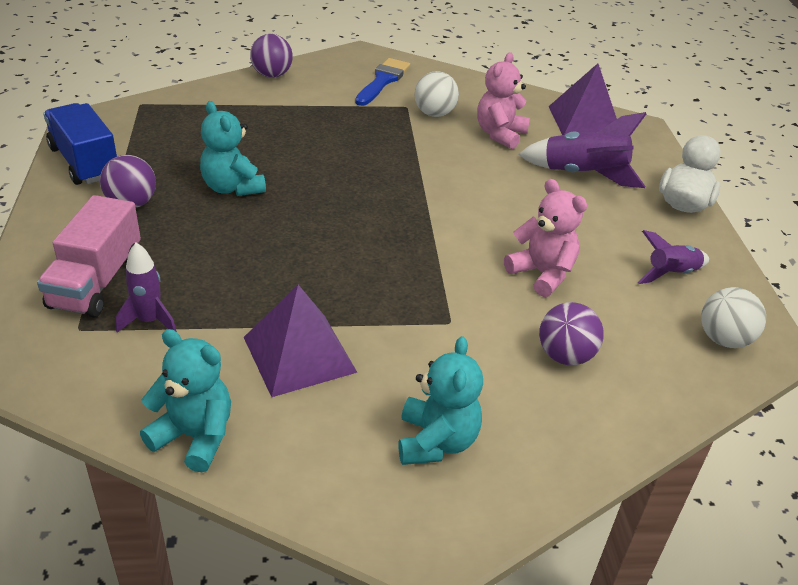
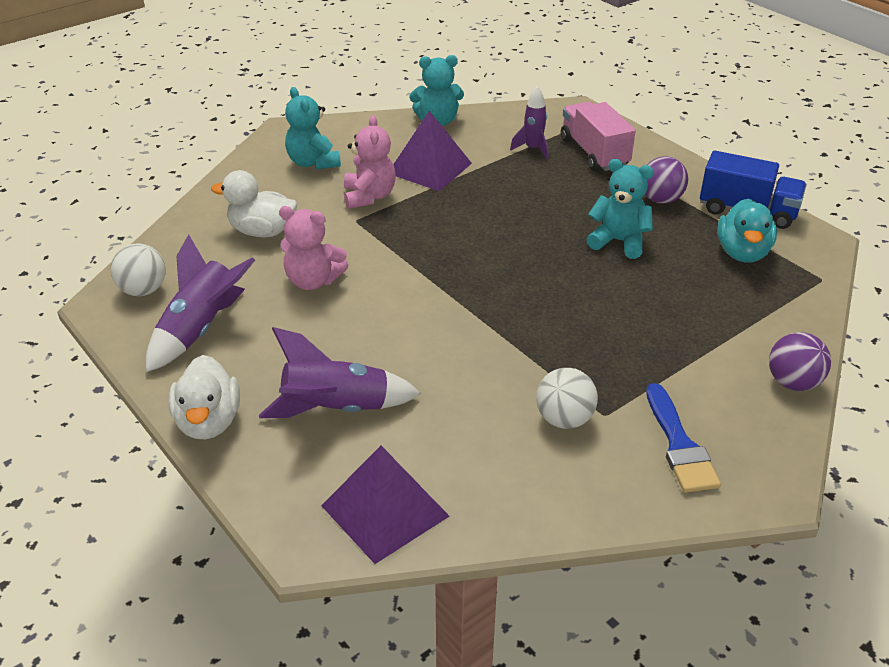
camera: 150 degrees right, 0 degrees up
(156, 139) = (742, 253): none -> turquoise duck
(500, 134) = (466, 425): pink teddy bear -> pink teddy bear (369, 196)
(565, 356) = (262, 231): purple ball -> white duck
(671, 274) = (201, 329): purple rocket -> purple rocket, size x1.60

